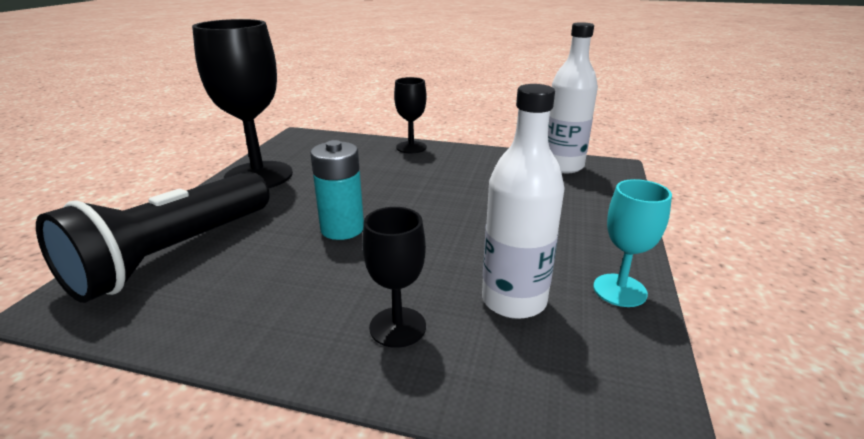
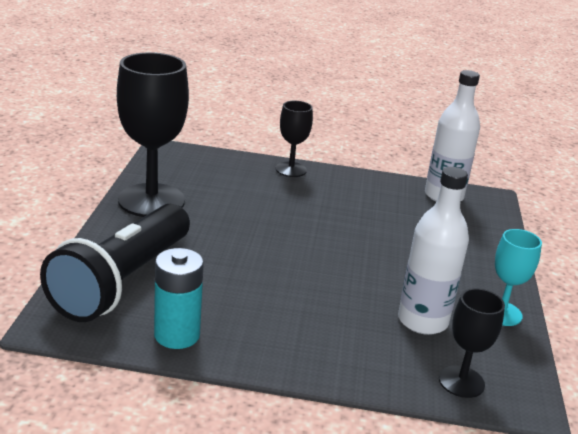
camera: 10 degrees left, 0 degrees up
(342, 229) = (261, 259): turquoise battery -> turquoise battery (177, 335)
(397, 327) = (340, 340): black goblet -> black goblet (461, 382)

